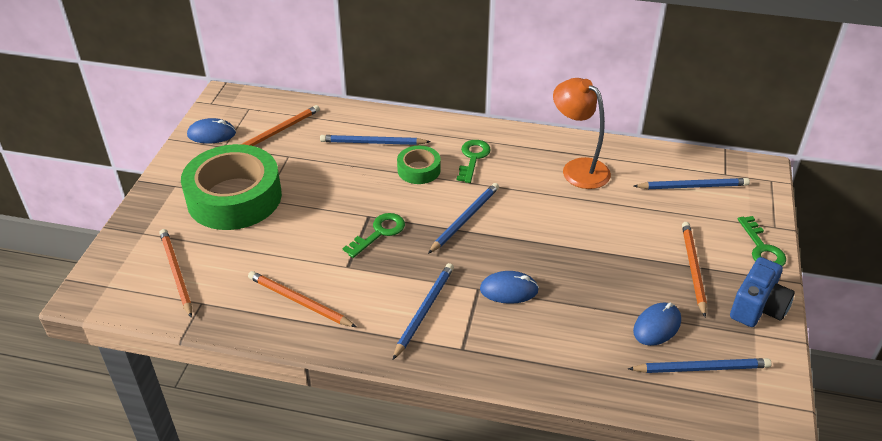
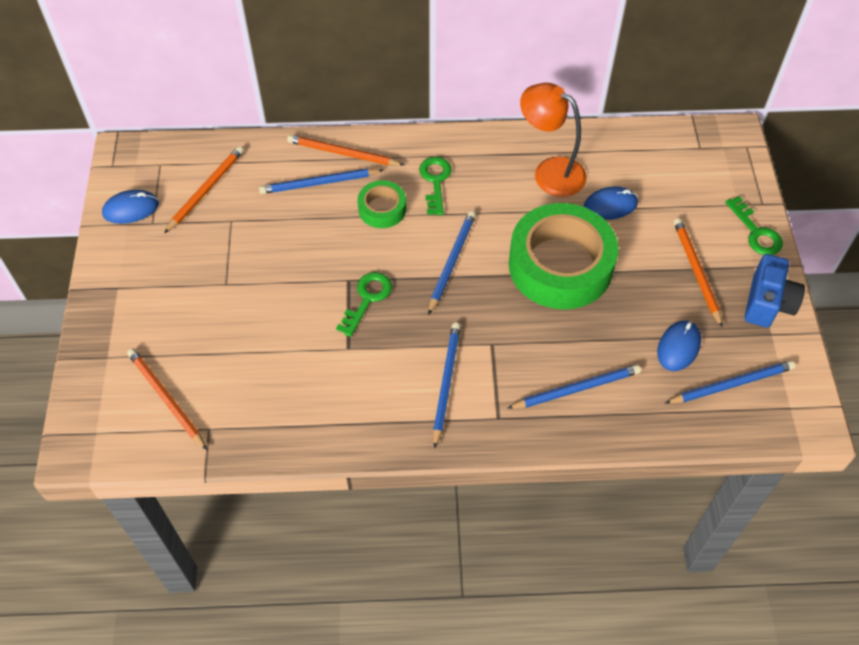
camera: 15 degrees left, 15 degrees up
(234, 197) = (191, 288): green tape -> green tape (560, 265)
(299, 302) = (313, 403): orange pencil -> orange pencil (343, 153)
(509, 290) = (523, 338): blue mouse -> blue mouse (610, 205)
(692, 186) = (671, 170): blue pencil -> blue pencil (576, 389)

